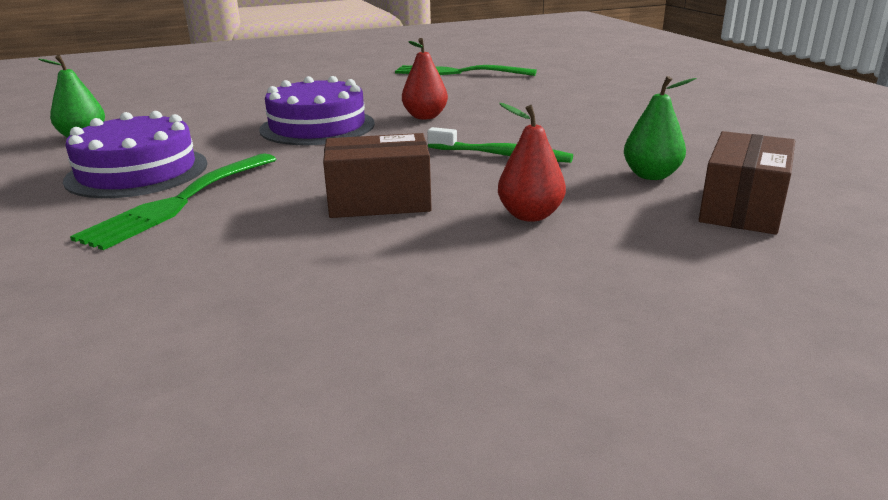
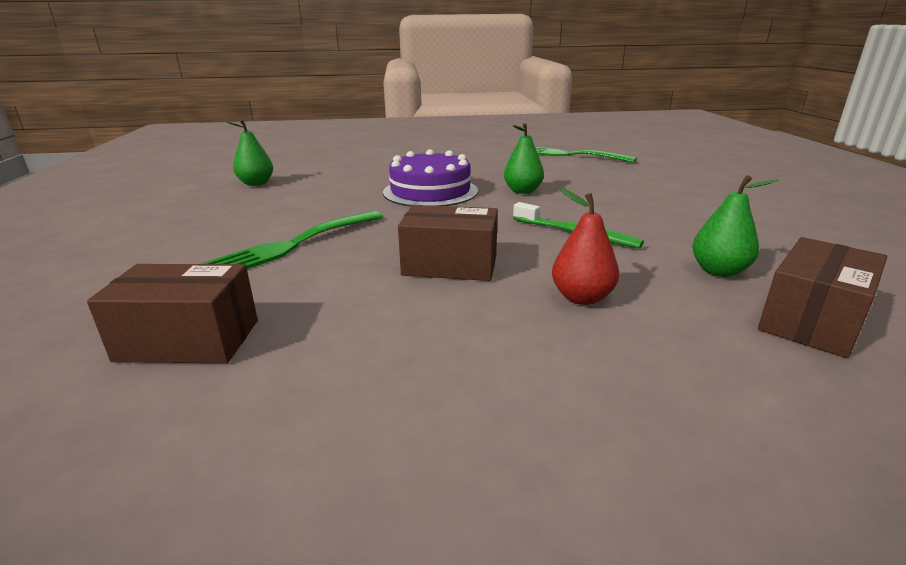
camera: 15 degrees right, 0 degrees up
(115, 314) = (188, 340): none -> brown box
(137, 172) = (277, 215): purple cake -> none
(425, 117) = (522, 191): red pear -> green pear

